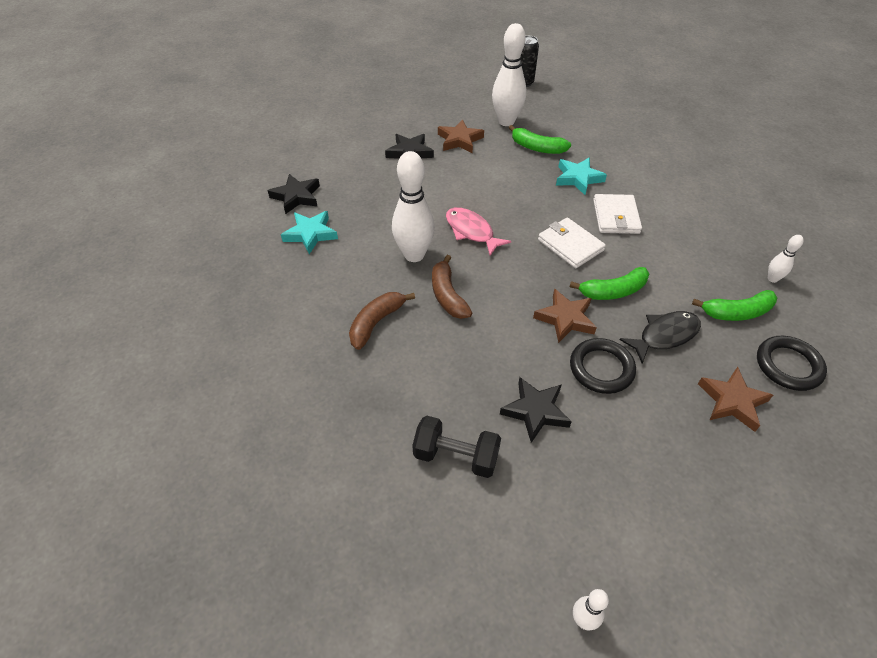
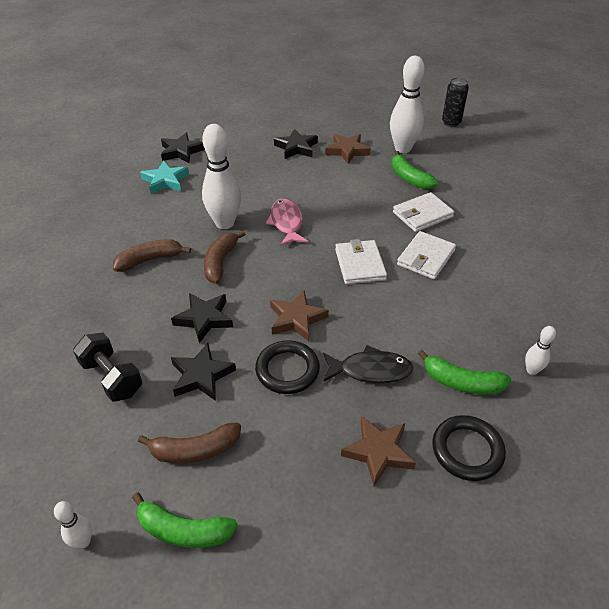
camera: 30 degrees right, 5 degrees down
(486, 357) = (204, 319): none -> black star
(578, 178) = (422, 215): turquoise star -> white wallet
(595, 481) = (195, 450): none -> brown banana
(613, 291) = (360, 315): green banana -> green banana (183, 530)

